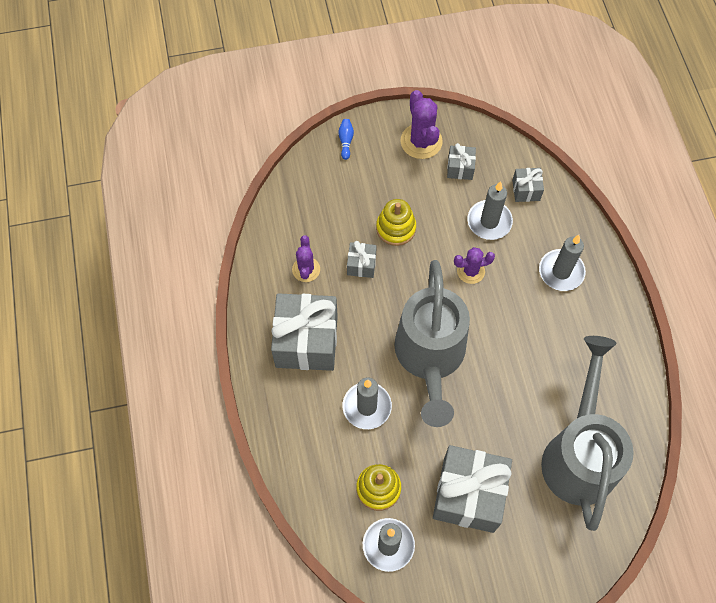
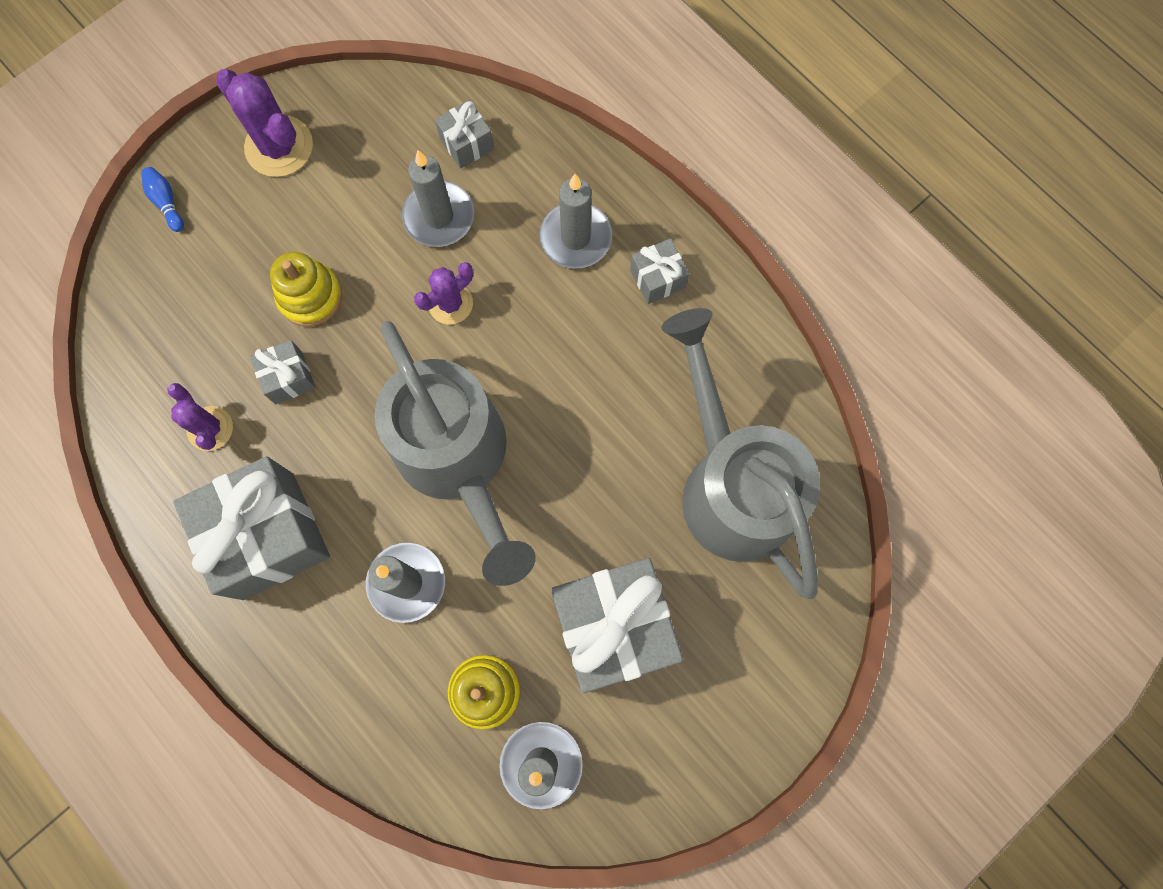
camera: 30 degrees left, 10 degrees up
(460, 168) = (356, 158): grey gift -> grey gift (657, 279)

